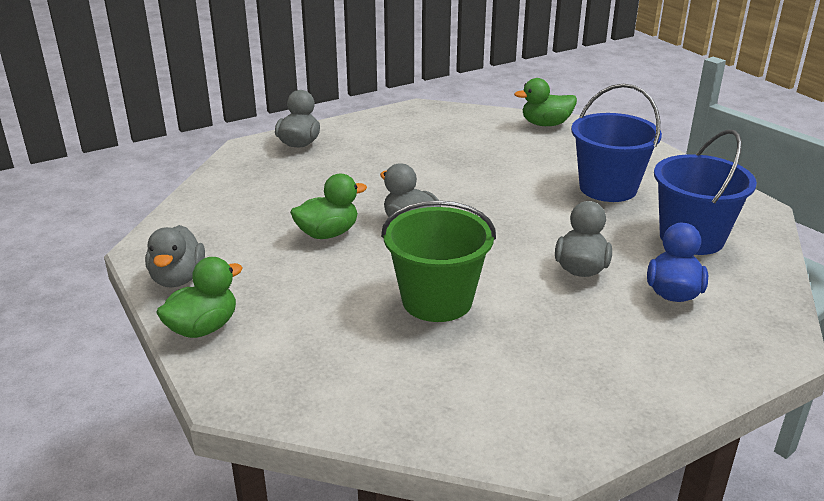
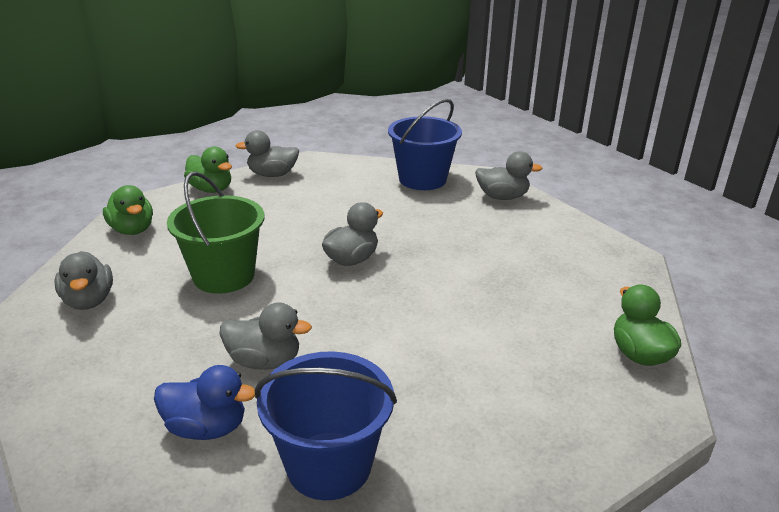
camera: 85 degrees right, 0 degrees up
(328, 233) = (334, 222): green duck -> green duck (132, 230)
(489, 397) = (89, 301): none -> grey duck
(608, 188) = (456, 399): blue bucket -> blue bucket (422, 179)

